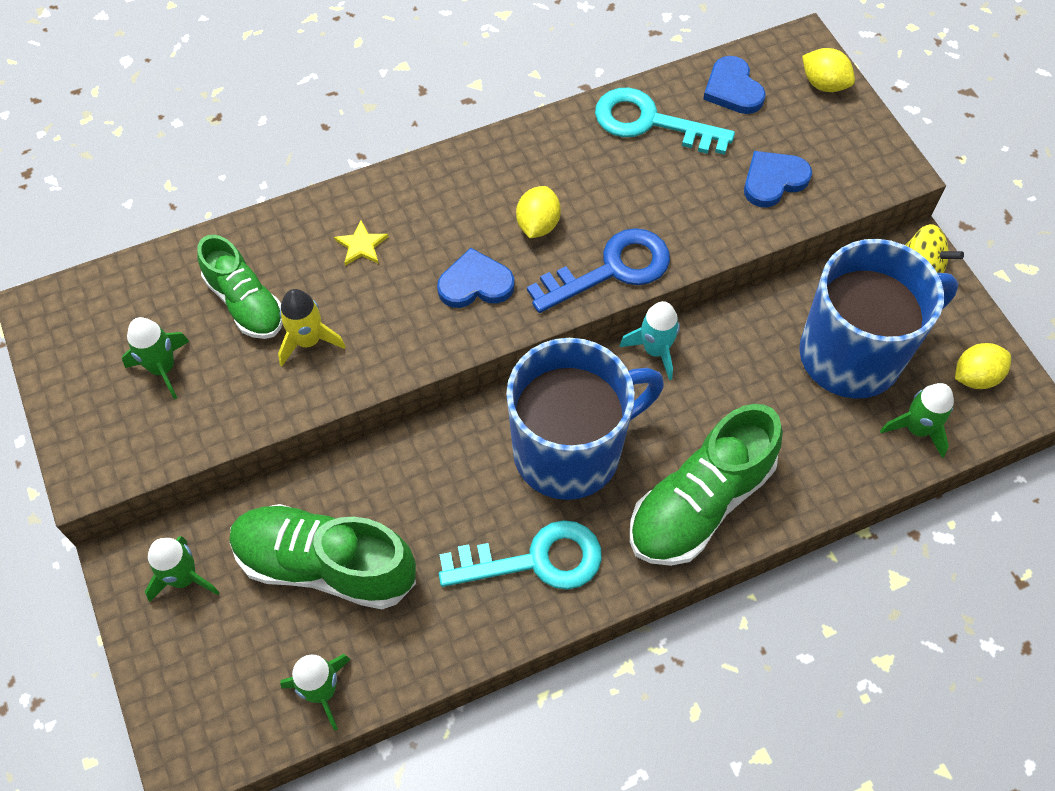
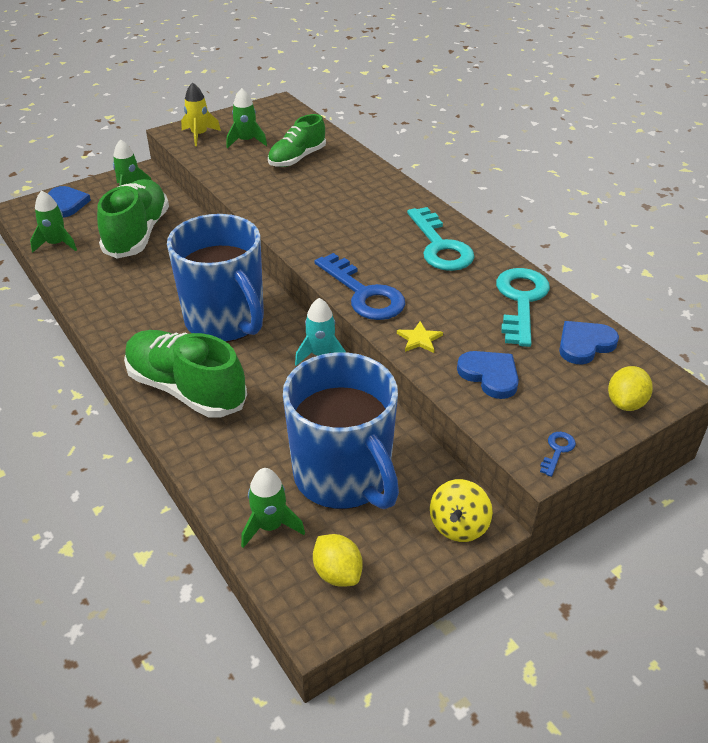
camera: 80 degrees right, 20 degrees down
(308, 341) = (274, 182): yellow rocket -> yellow rocket (199, 135)
(361, 245) = (352, 190): yellow star -> yellow star (419, 339)
(475, 283) = (334, 236): blue heart -> blue heart (66, 204)
(535, 560) = (139, 314): turquoise key -> turquoise key (440, 246)
(538, 225) = (394, 256): yellow lemon -> none
(884, 154) = (557, 450): none -> blue key

